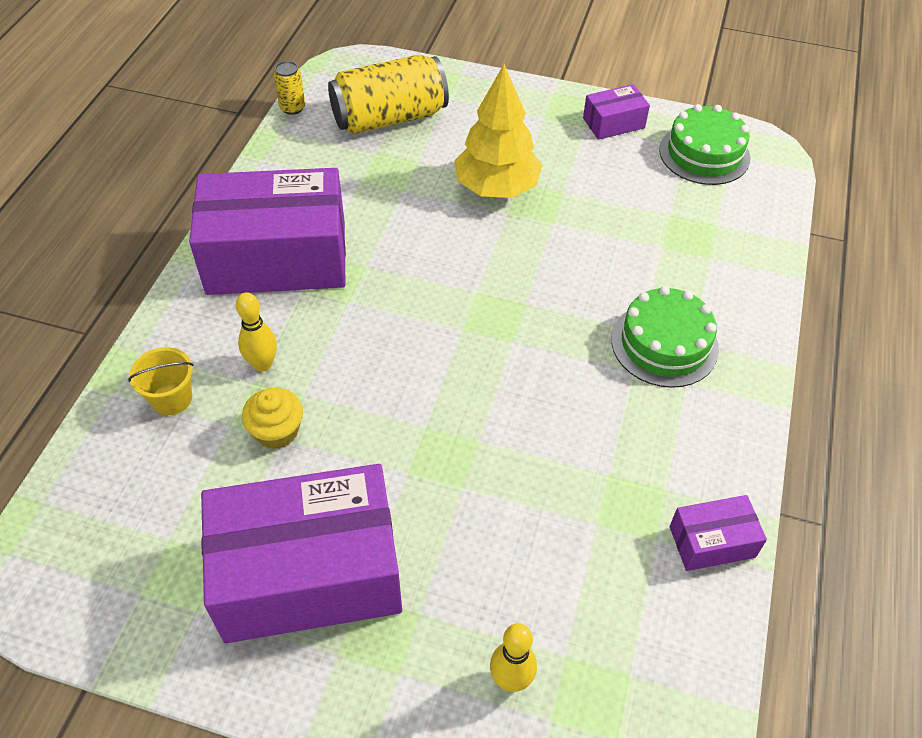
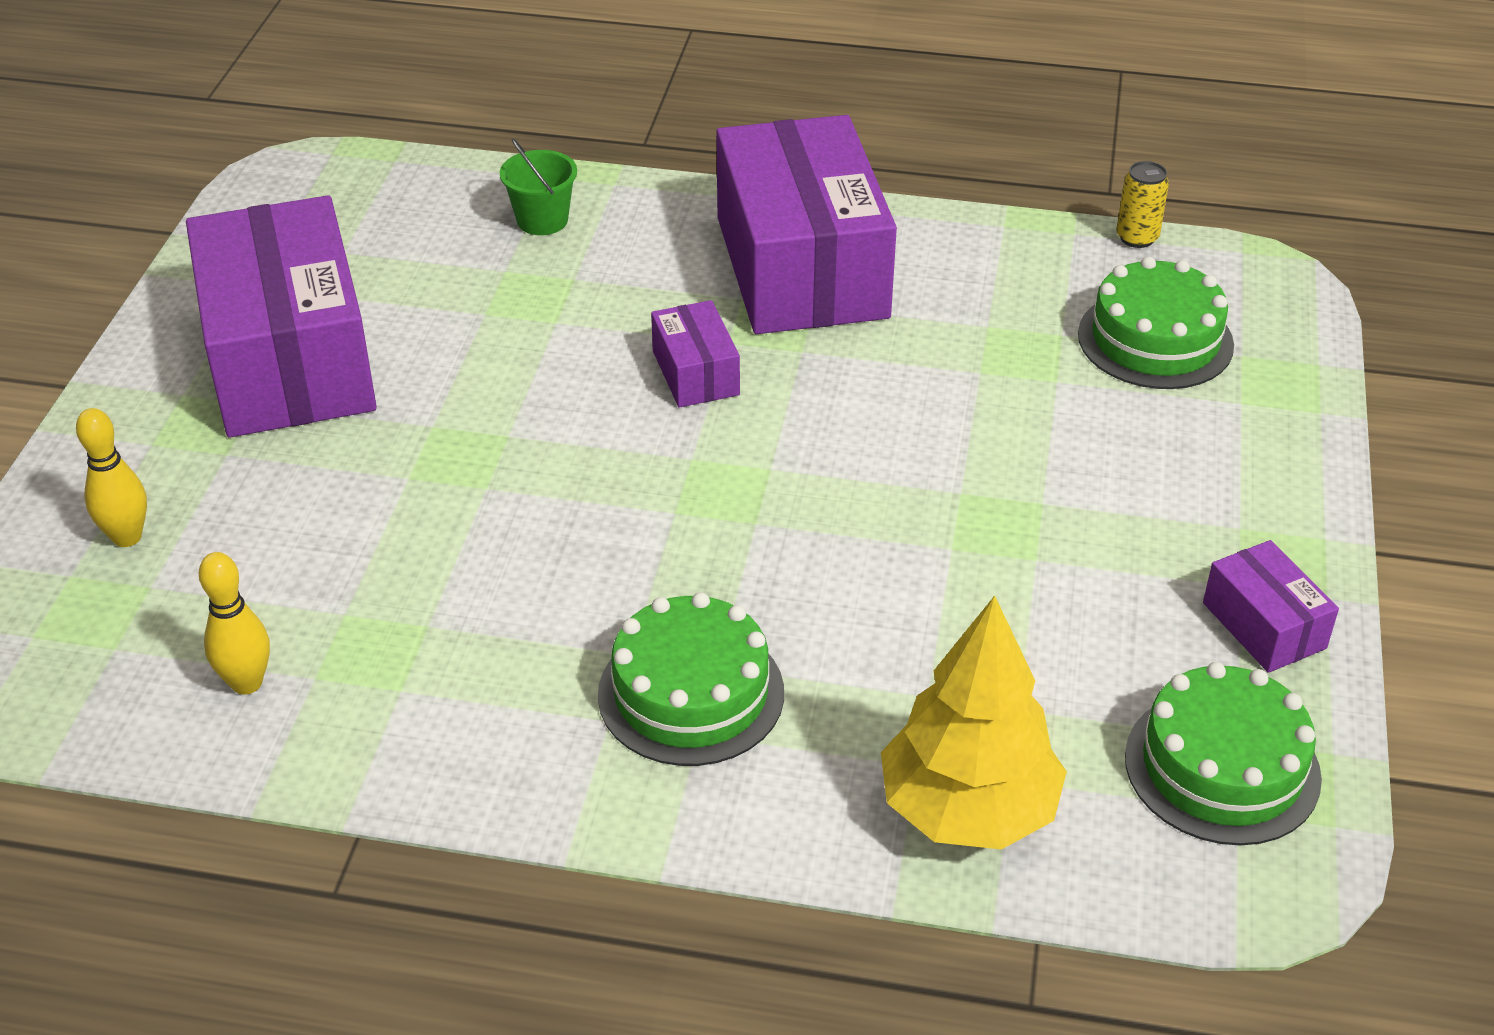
camera: 85 degrees right, 10 degrees down
(172, 398) = (542, 220): yellow bucket -> green bucket
(263, 364) = (604, 281): yellow bowling pin -> yellow bowling pin (247, 683)
(277, 431) = (495, 308): yellow cupcake -> none
(389, 118) = (1155, 340): yellow can -> green cake
(496, 188) = (1018, 475): yellow tree -> yellow tree (967, 810)
(712, 541) = (306, 741): purple box -> purple box (695, 373)

